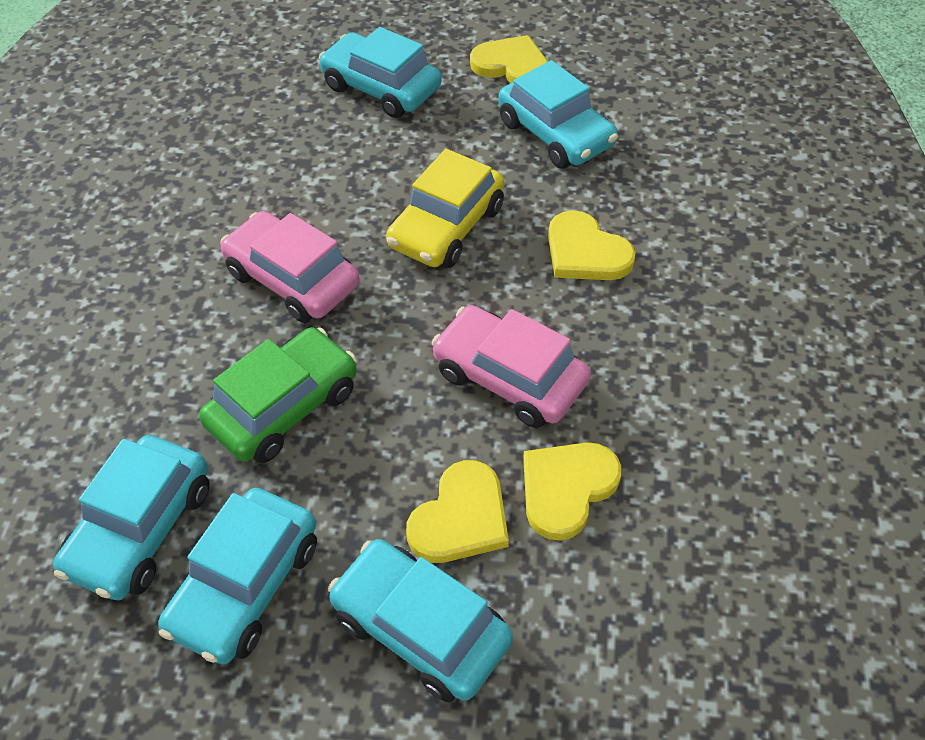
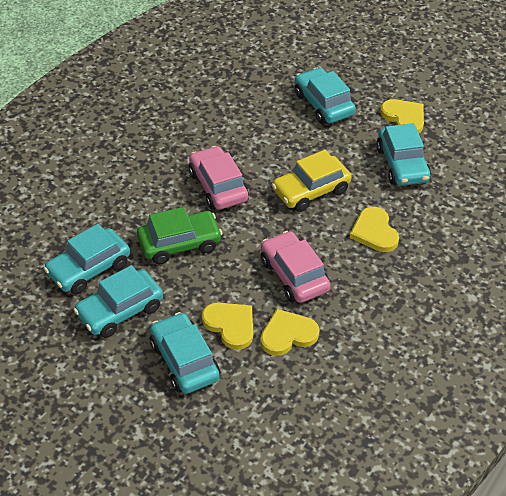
camera: 25 degrees right, 5 degrees down
(461, 518) = (230, 325): yellow heart -> yellow heart turned 105 degrees counterclockwise

